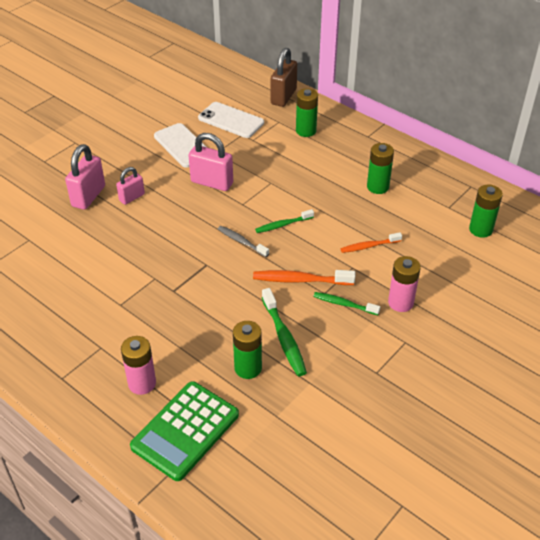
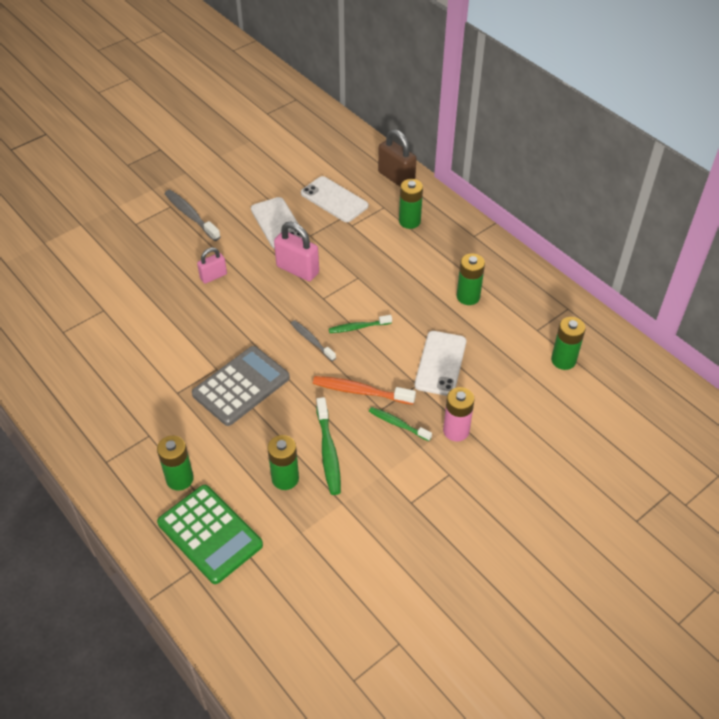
camera: 10 degrees right, 5 degrees up
(88, 196) = (171, 269): pink padlock -> none
(97, 148) = (190, 215): none -> grey toothbrush
(142, 383) = (179, 479): pink battery -> green battery
(183, 290) = (241, 386): none -> grey calculator
(185, 431) = (210, 534): green calculator -> green calculator turned 90 degrees counterclockwise
(283, 97) = (396, 178): brown padlock -> brown padlock turned 75 degrees counterclockwise
(369, 246) = (440, 363): orange toothbrush -> white phone

